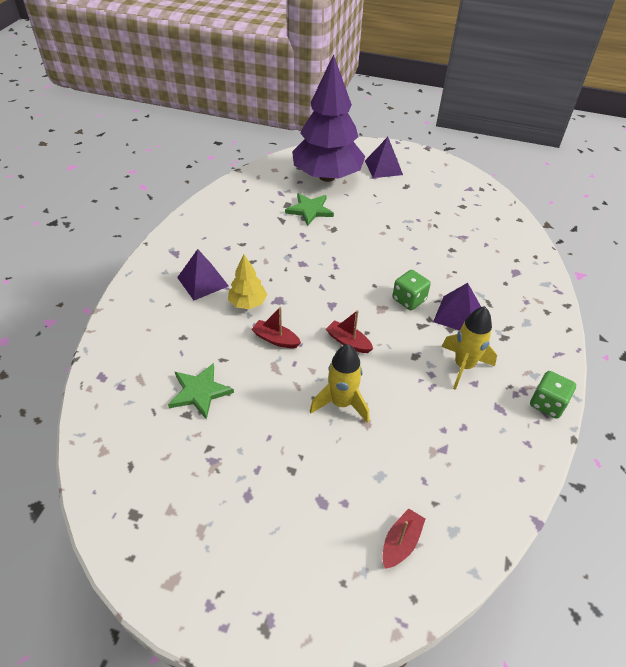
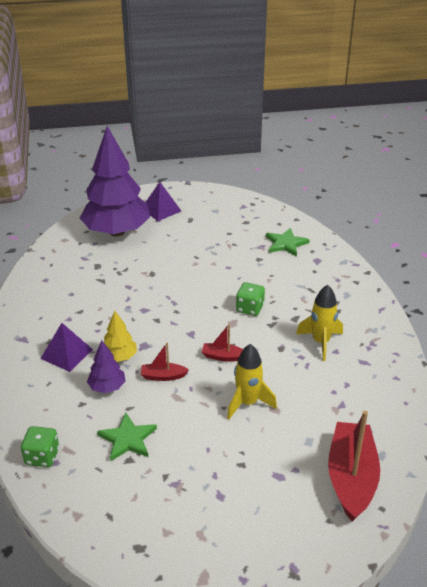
camera: 25 degrees left, 10 degrees down
(216, 329) = (107, 387): none -> purple tree
(310, 210) = (121, 264): green star -> green star (286, 244)
(401, 542) = (351, 478): red boat -> red boat, size x2.13
(457, 314) = (293, 306): purple pyramid -> none
(547, 404) = (393, 346): green dice -> green dice (42, 456)

